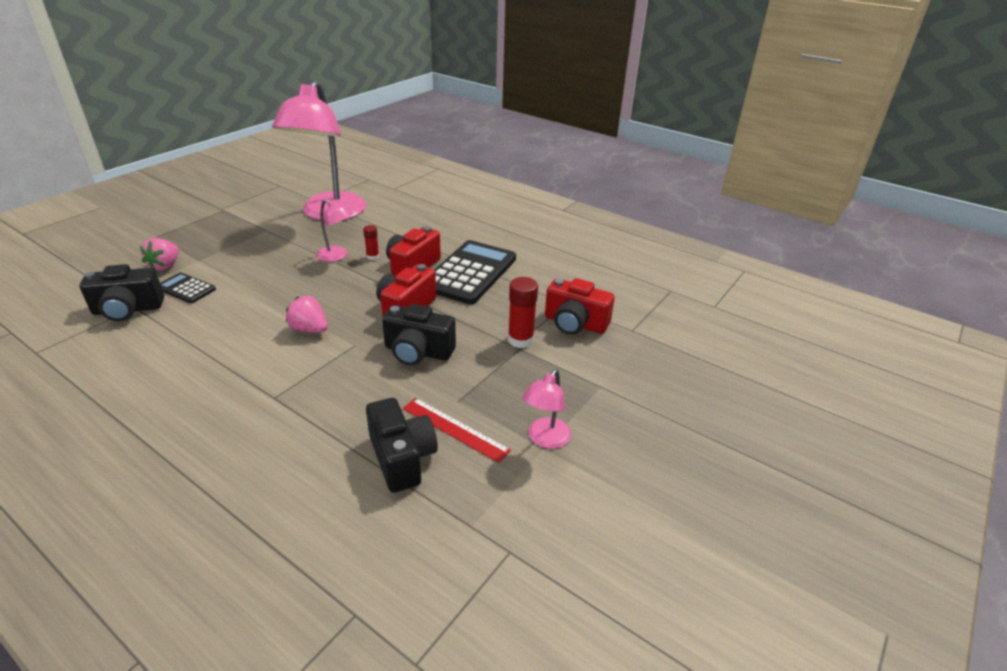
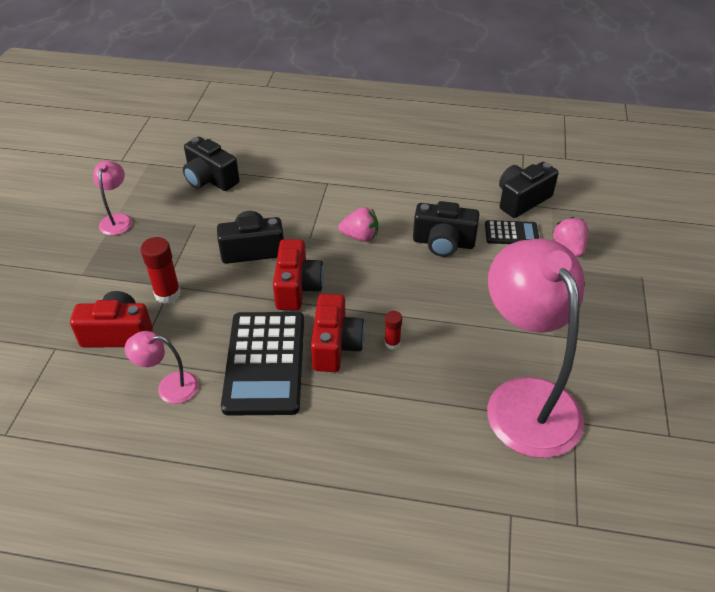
camera: 155 degrees right, 10 degrees up
(249, 300) = (443, 243): none -> black camera
(337, 256) = (430, 327): pink lamp -> pink lamp (169, 387)
(455, 429) = (186, 205): red ruler -> none

